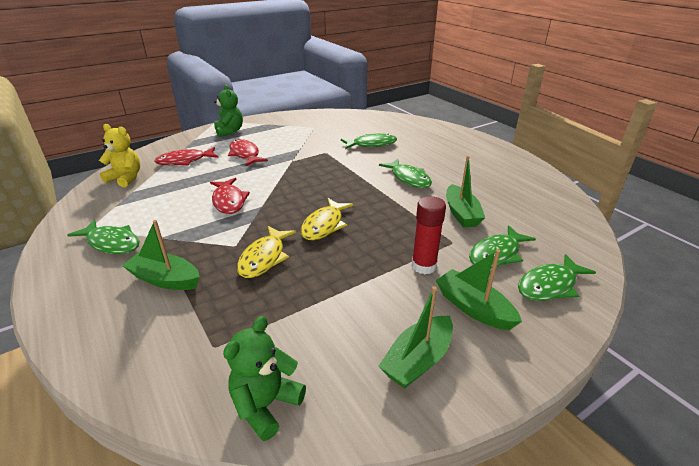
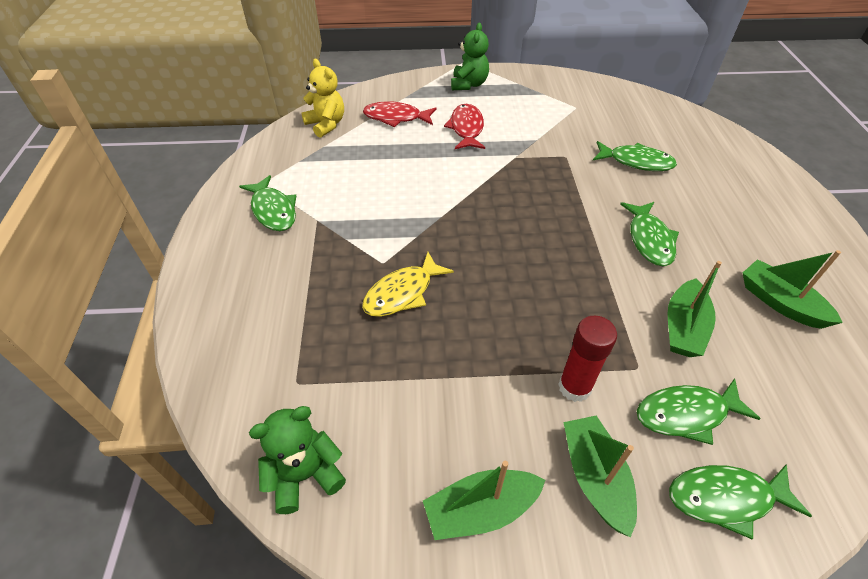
camera: 30 degrees right, 15 degrees up
(165, 279) = (296, 279): green boat -> green boat (780, 302)
(229, 201) = (410, 196): red fish -> none
(324, 225) = (494, 273): yellow fish -> none

